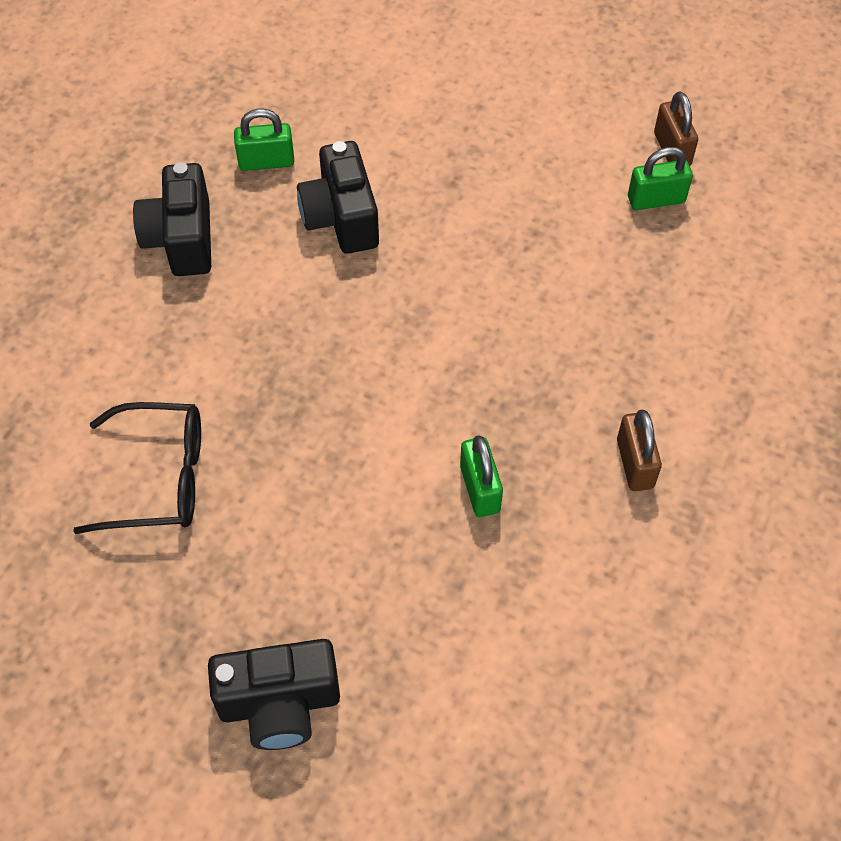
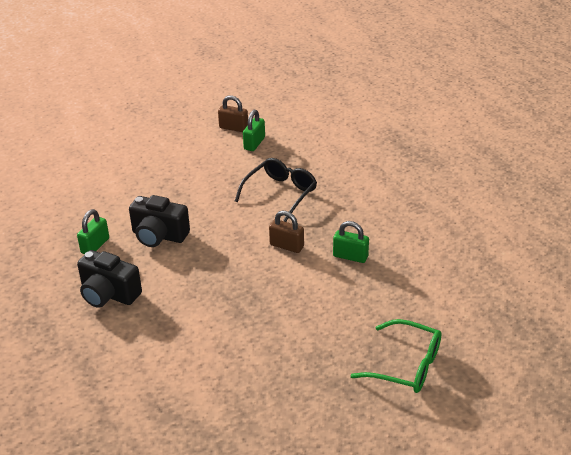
camera: 55 degrees left, 20 degrees down
(159, 478) = (246, 359): black glasses -> black glasses (280, 193)
(279, 704) = (406, 365): black camera -> green glasses
(634, 464) = (378, 208): brown padlock -> brown padlock (286, 246)

